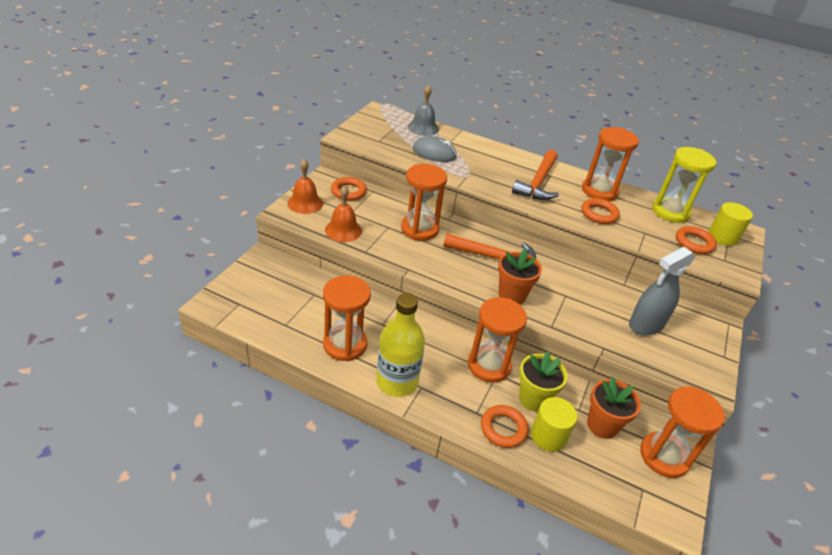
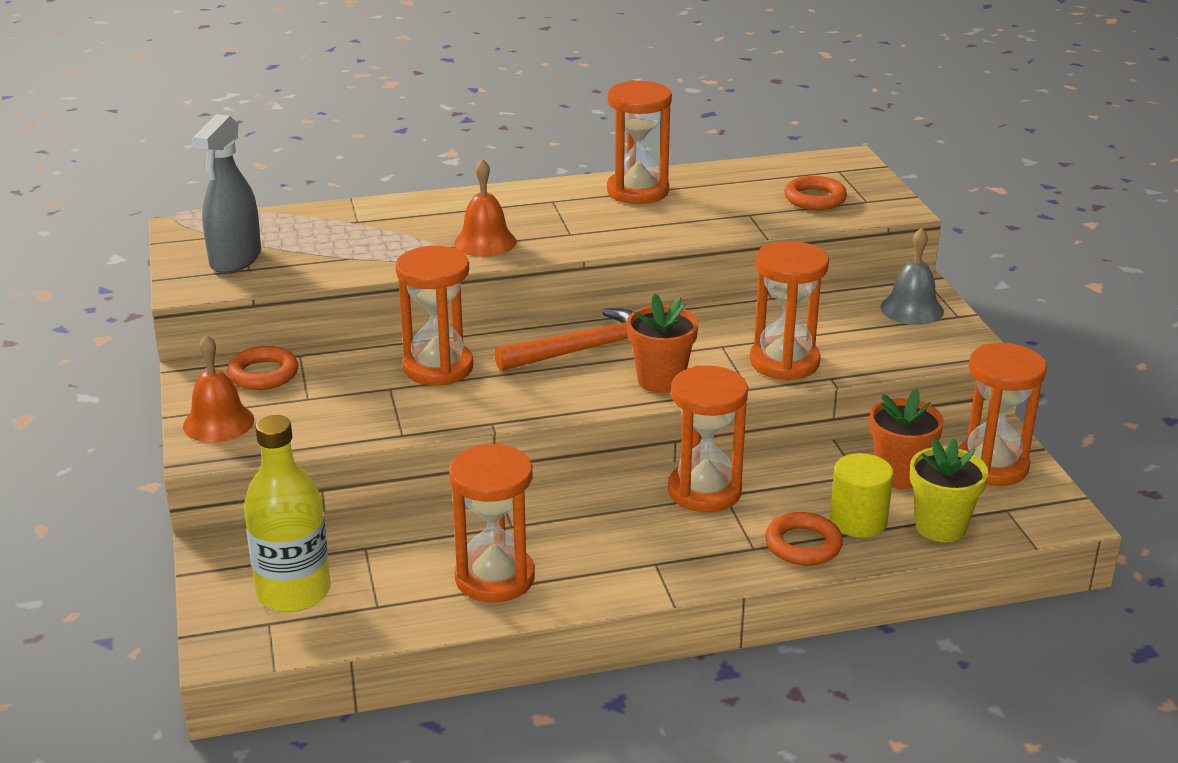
camera: 35 degrees left, 10 degrees down
(343, 230) = (331, 426): orange bell -> orange bell (485, 242)
(397, 381) = (618, 576): yellow bottle -> yellow bottle (293, 592)
(423, 128) = (290, 220): grey bell -> grey bell (912, 309)
(434, 153) = (356, 246): grey mouse -> none
(533, 399) = (797, 495): yellow flower pot -> yellow flower pot (940, 527)
(538, 183) = (550, 218): orange hammer -> none
(588, 323) = (784, 362): none -> orange hourglass
(599, 214) = (672, 219): orange ring -> none
(646, 325) = (846, 328): grey spray bottle -> grey spray bottle (235, 259)
(670, 212) = (748, 176): yellow hourglass -> none
(722, 237) = (836, 176): yellow cylinder -> none

